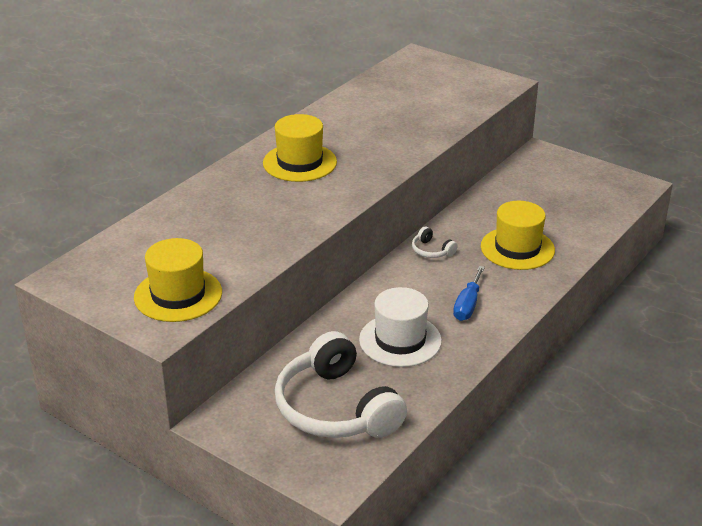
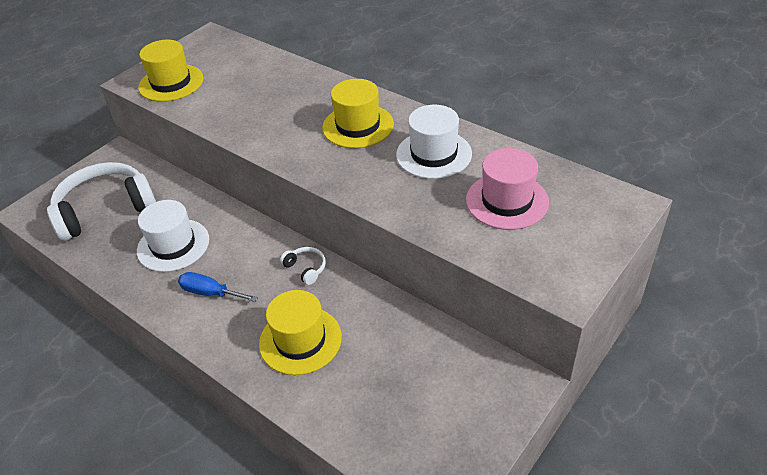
camera: 95 degrees right, 10 degrees up
(350, 125) = (434, 154): none -> white hat
(413, 97) = (507, 201): none -> pink hat
(431, 251) = (306, 268): white headphones -> white headphones turned 90 degrees clockwise

